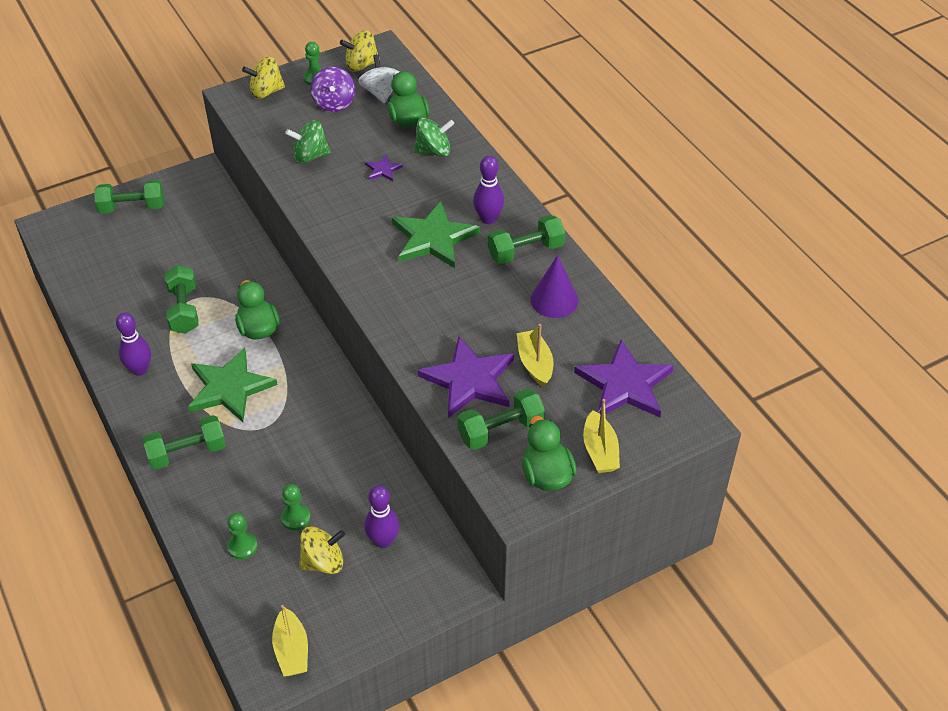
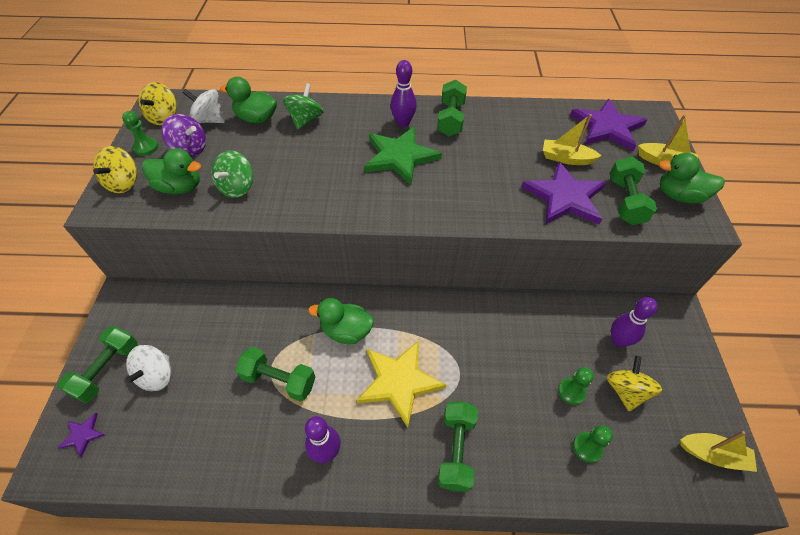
camera: 60 degrees left, 5 degrees up
(144, 237) = (157, 375): none -> white spinning top
(229, 388) = (399, 382): green star -> yellow star
(285, 124) = (180, 187): none -> green duck
(383, 170) = (298, 153): purple star -> purple star (83, 435)
(554, 300) = (508, 125): purple cone -> none

